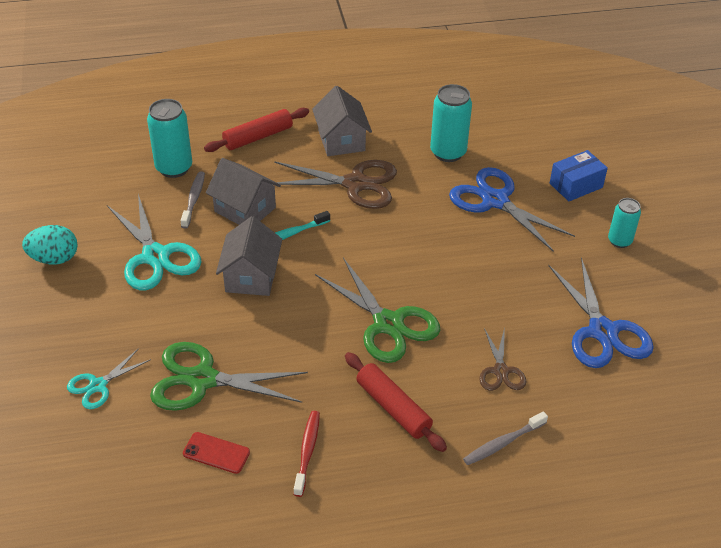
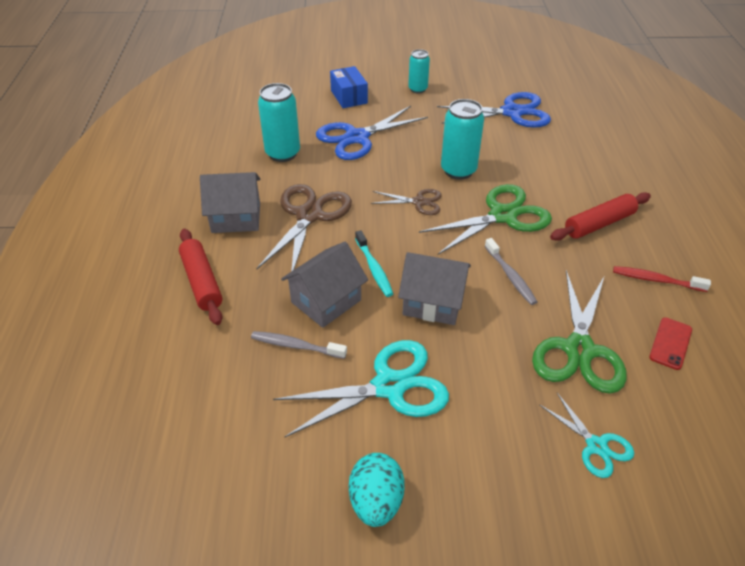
camera: 80 degrees left, 0 degrees up
(174, 168) = (229, 363): turquoise can -> turquoise can (458, 170)
(501, 371) = (554, 163): brown scissors -> brown scissors (419, 202)
(502, 443) = (626, 173): grey toothbrush -> grey toothbrush (510, 276)

